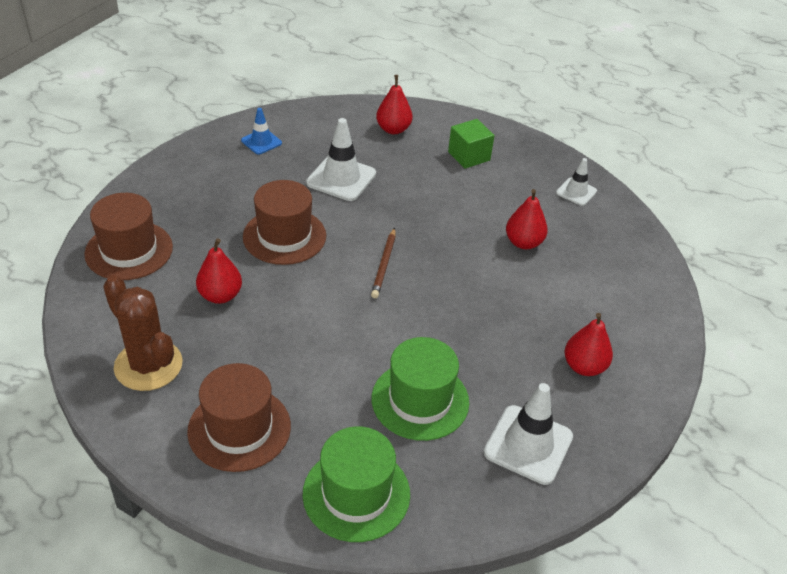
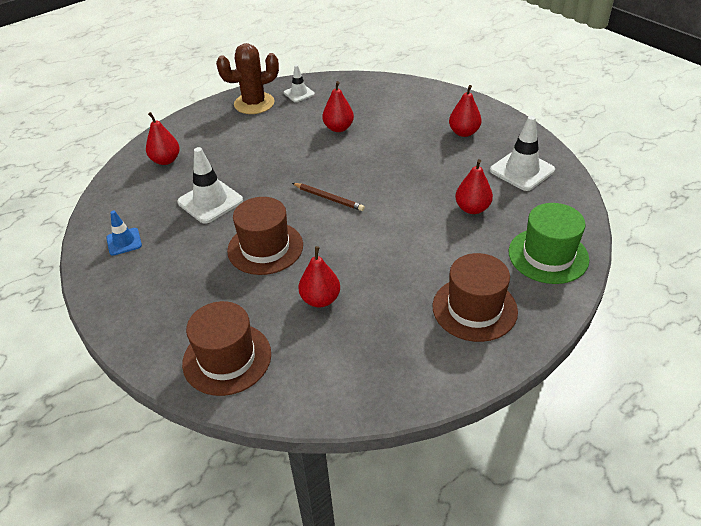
camera: 65 degrees left, 0 degrees up
(148, 365) = (387, 359): brown cactus -> brown cactus (254, 103)
(420, 400) = (472, 208): green hat -> red pear
(469, 156) = (227, 130): green cube -> none

